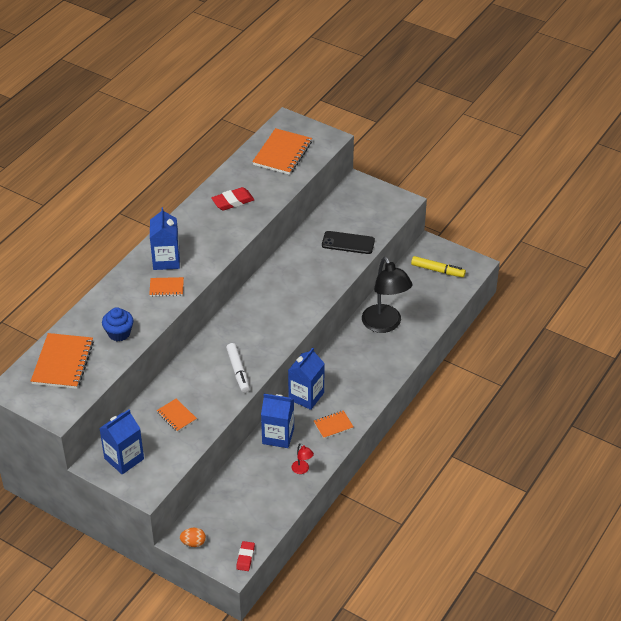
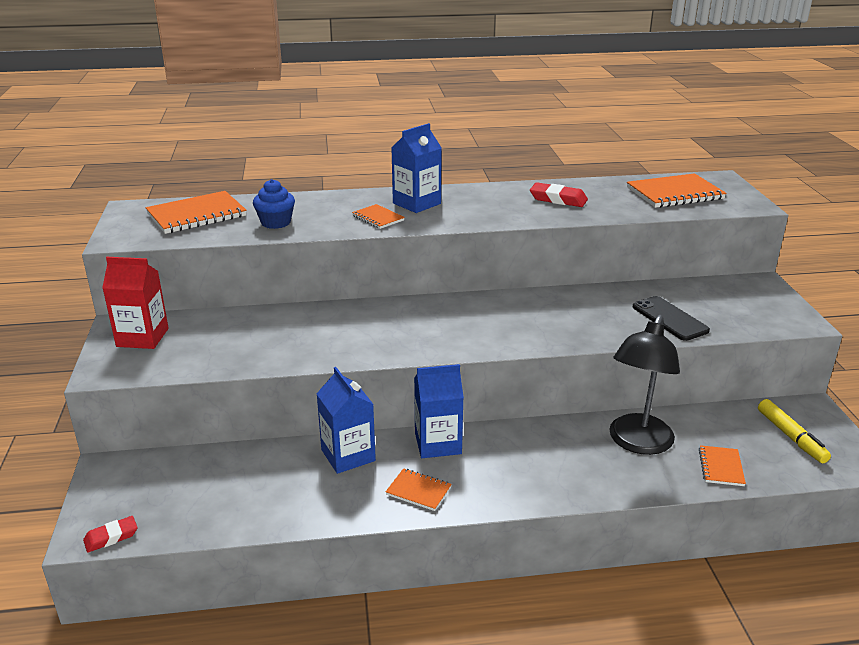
camera: 50 degrees right, 15 degrees down
(124, 459) = (142, 337): blue carton -> red carton
(176, 416) = (244, 339): orange notebook -> orange notebook (721, 467)
(193, 543) = (106, 480): orange egg -> none
(238, 371) = (363, 344): white marker -> none
(302, 470) = (313, 505): red lamp -> none

